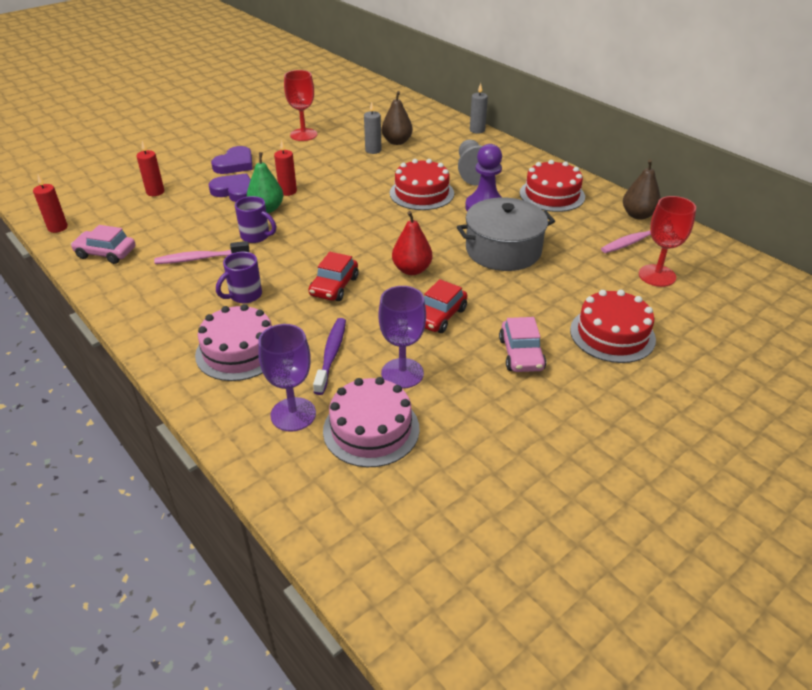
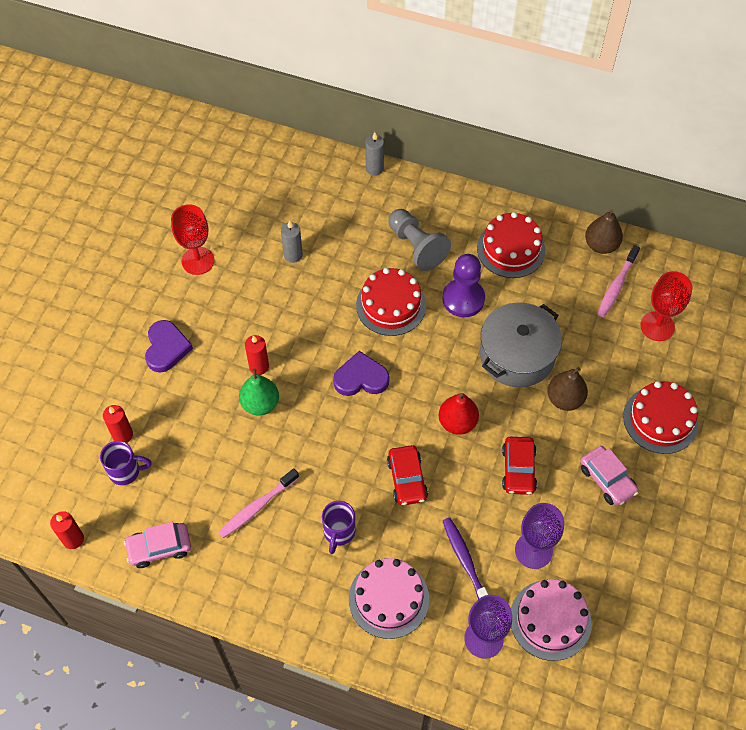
camera: 30 degrees left, 20 degrees up
(234, 191) = (205, 393): purple heart -> purple heart (361, 378)
(256, 236) = (284, 449): purple mug -> purple mug (126, 471)
(397, 142) = (306, 228): brown pear -> brown pear (564, 399)

